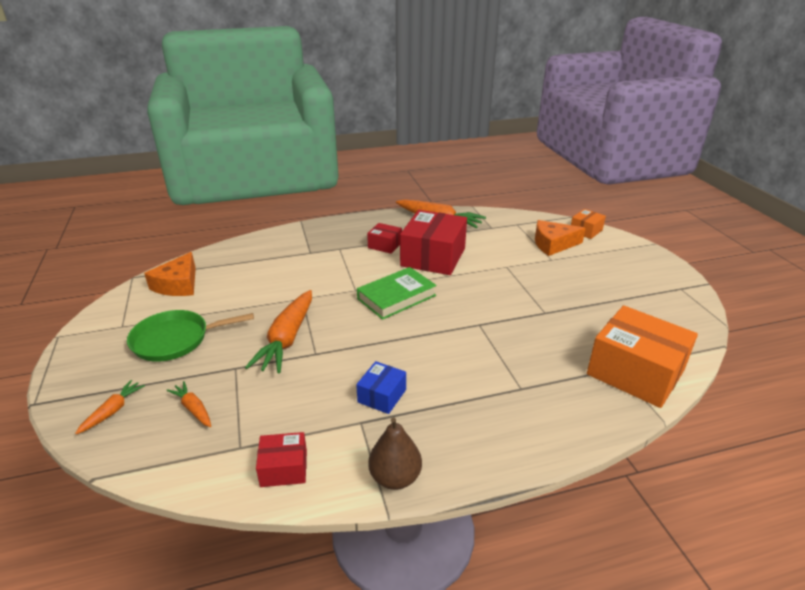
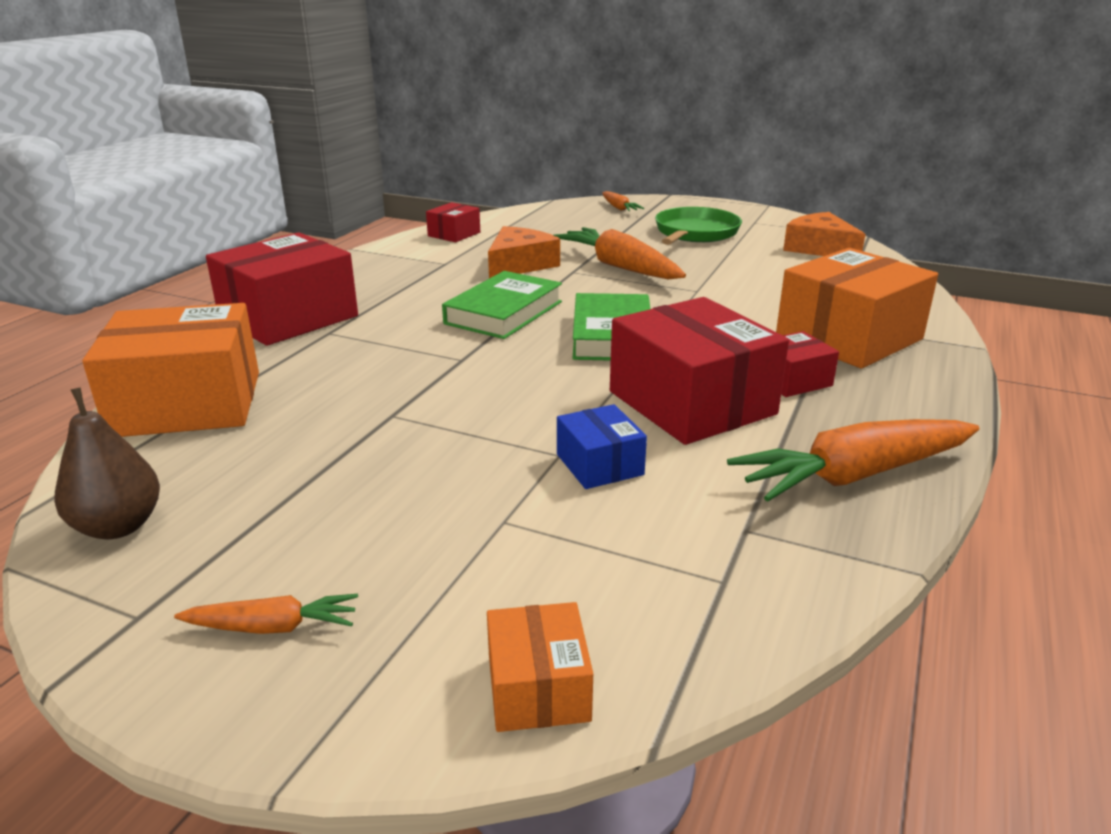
camera: 130 degrees right, 5 degrees down
(193, 409) = (575, 225): orange carrot -> orange carrot (272, 627)
(323, 245) = (849, 337): none -> orange box
(382, 396) = (456, 277): blue box -> blue box (599, 464)
(395, 477) = (369, 257): brown pear -> brown pear (118, 526)
(412, 342) = (504, 313): none -> green book
(532, 422) = (288, 317): none -> red box
(553, 244) = (554, 567): orange cheese -> orange cheese (519, 265)

